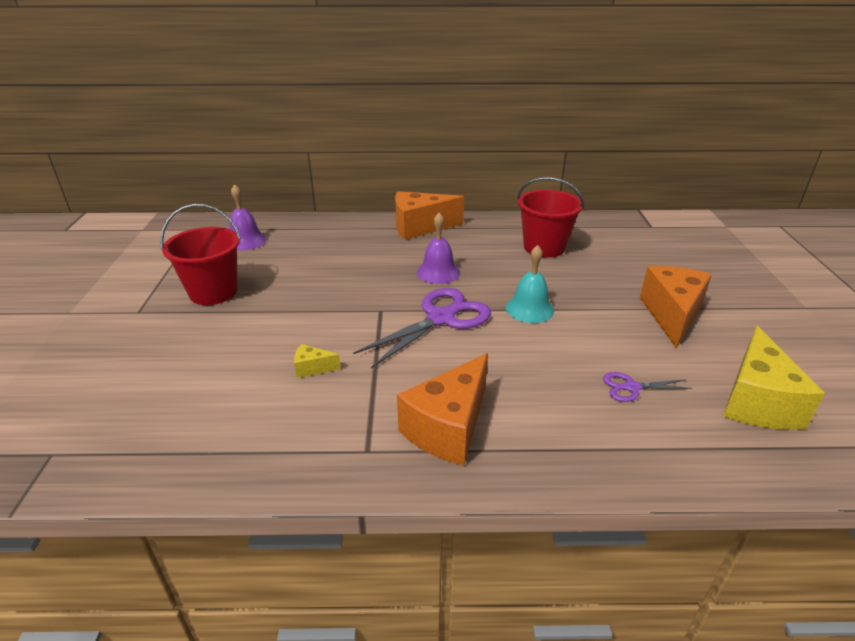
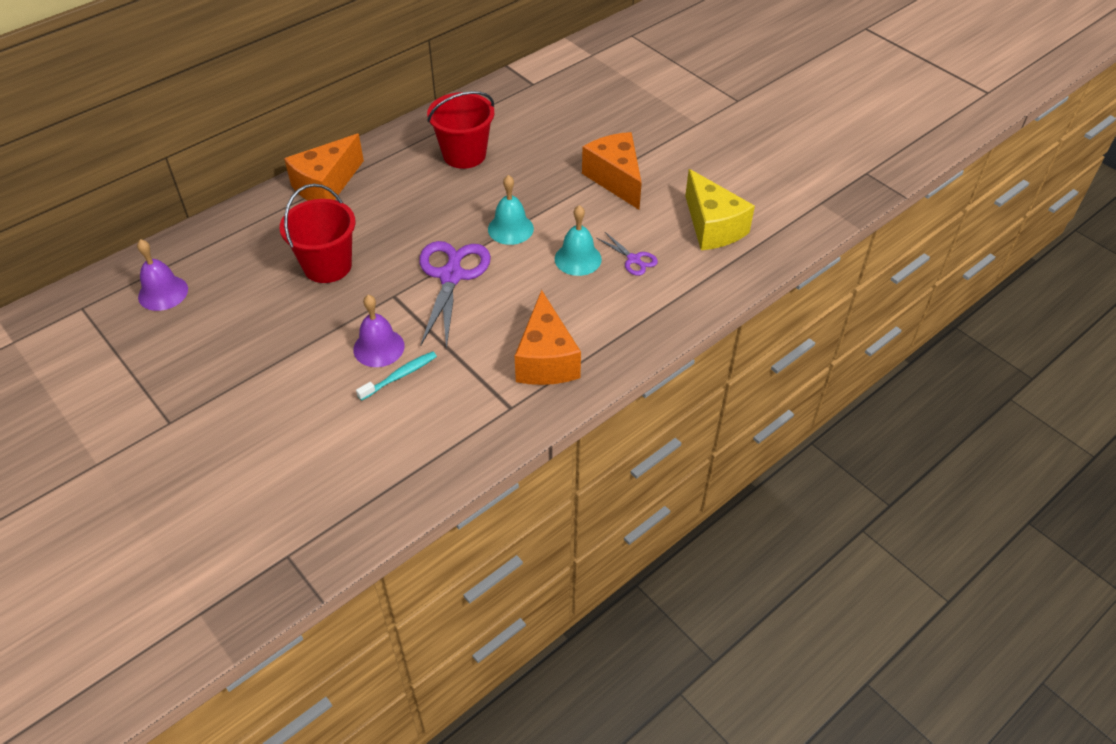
camera: 40 degrees left, 15 degrees up
(213, 292) = (215, 363): red bucket -> red bucket (327, 266)
(312, 368) = (400, 376): yellow cheese -> turquoise toothbrush
(438, 272) = (400, 230): purple bell -> purple bell (379, 347)
(570, 359) = (578, 259): none -> turquoise bell
(631, 387) = (634, 260): purple scissors -> purple scissors turned 90 degrees counterclockwise

